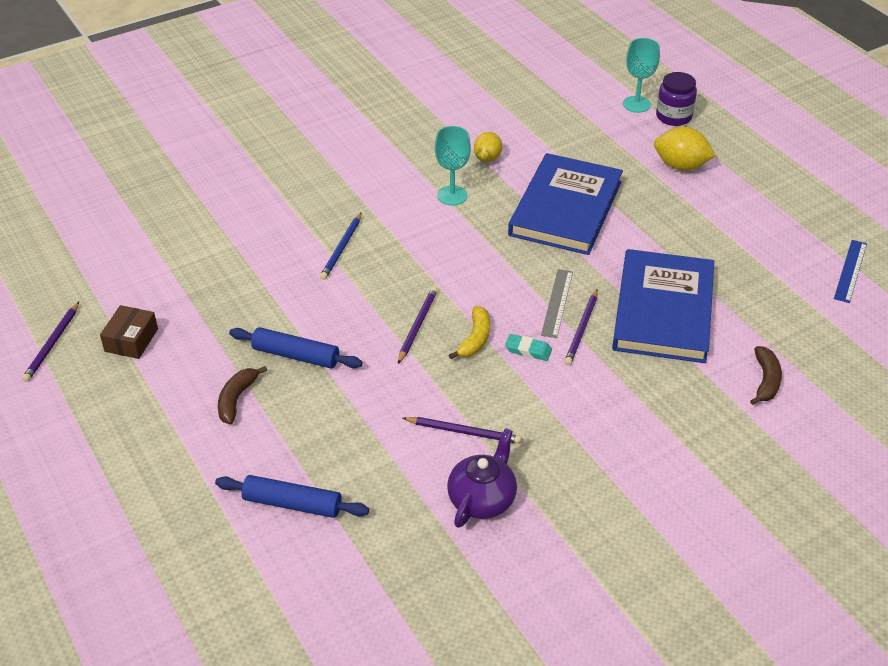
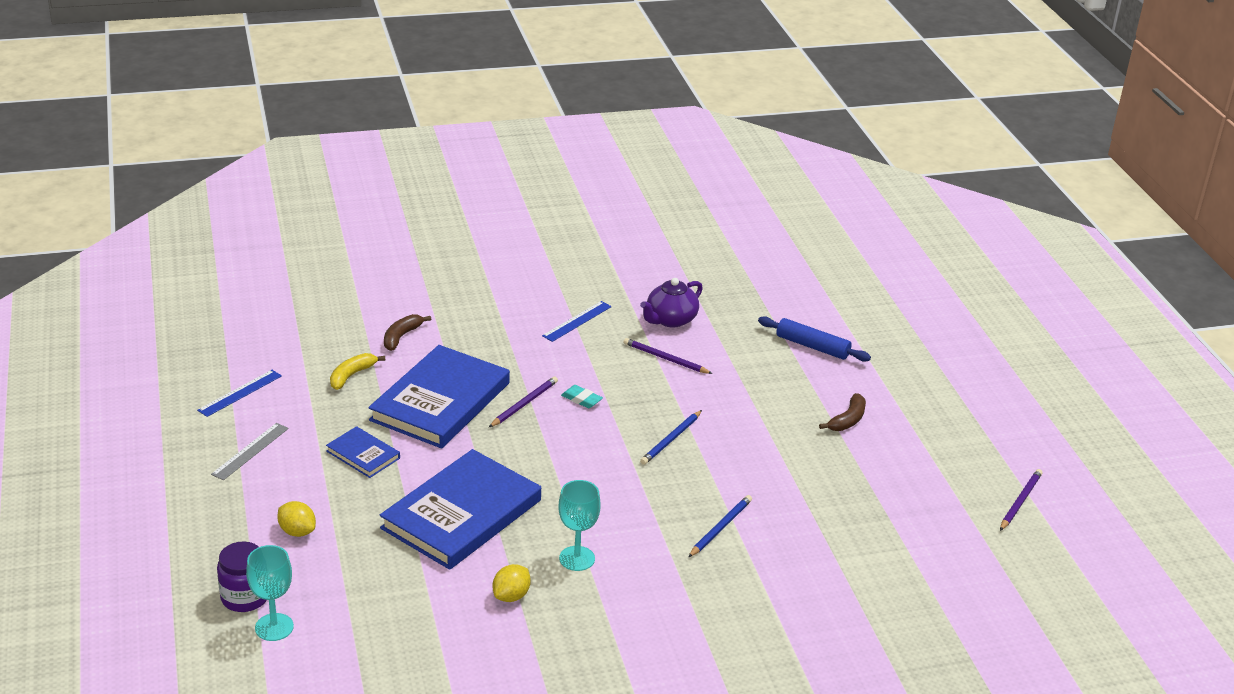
camera: 165 degrees left, 10 degrees down
(131, 340) = (943, 488): brown box -> none
(296, 355) = (790, 441): blue rolling pin -> none
(417, 326) = (671, 439): purple pencil -> blue pencil
(475, 339) = (623, 418): yellow banana -> yellow banana (351, 375)
(557, 303) = (532, 429): grey ruler -> grey ruler (250, 451)
(592, 462) = (577, 321): none -> blue ruler
(680, 166) = (297, 531): yellow lemon -> yellow lemon, size x0.67
(687, 239) = (363, 455): none -> blue book

